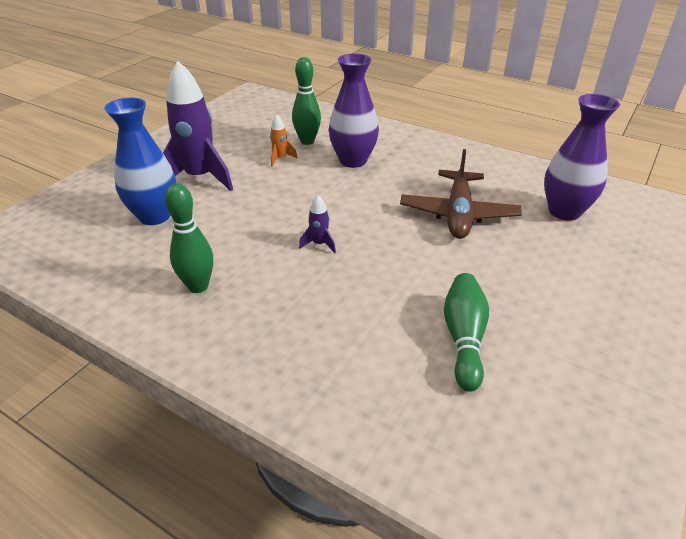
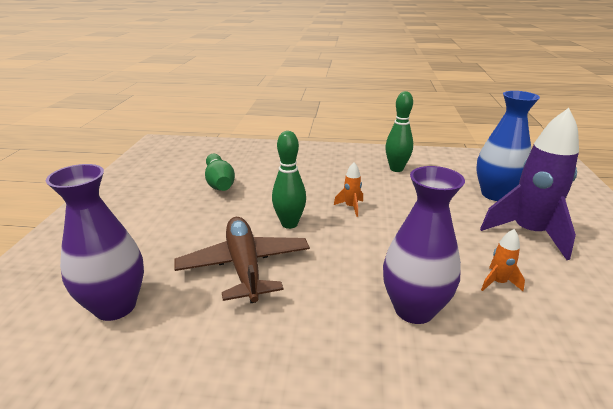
camera: 155 degrees right, 10 degrees down
(307, 141) = (513, 328): green bowling pin -> green bowling pin (289, 224)
(319, 244) = (351, 207): purple rocket -> orange rocket

